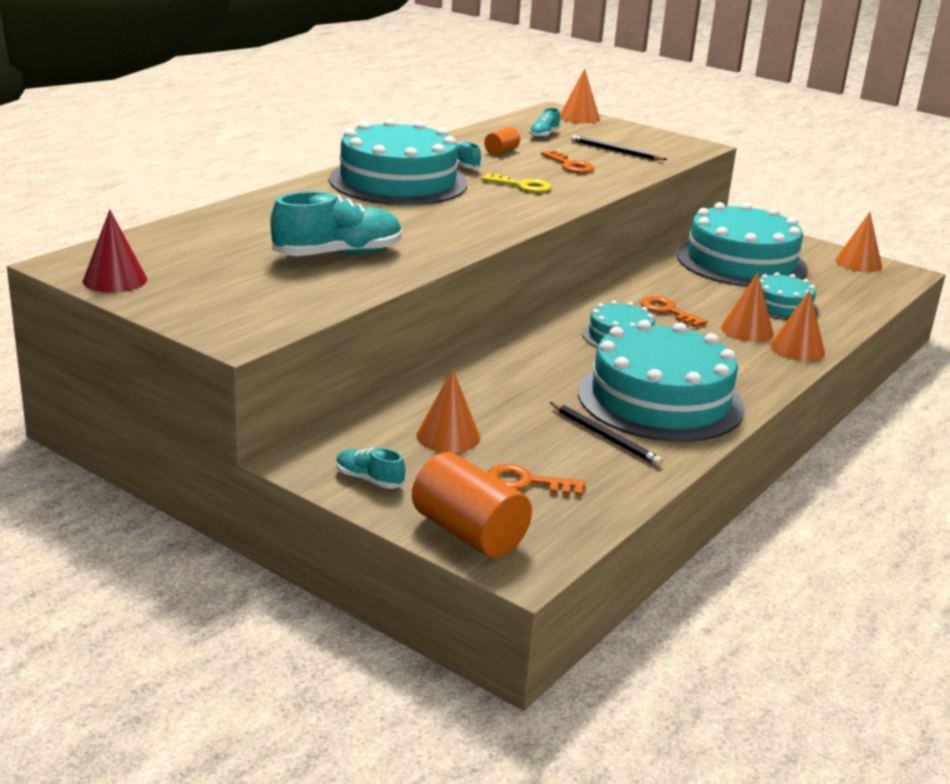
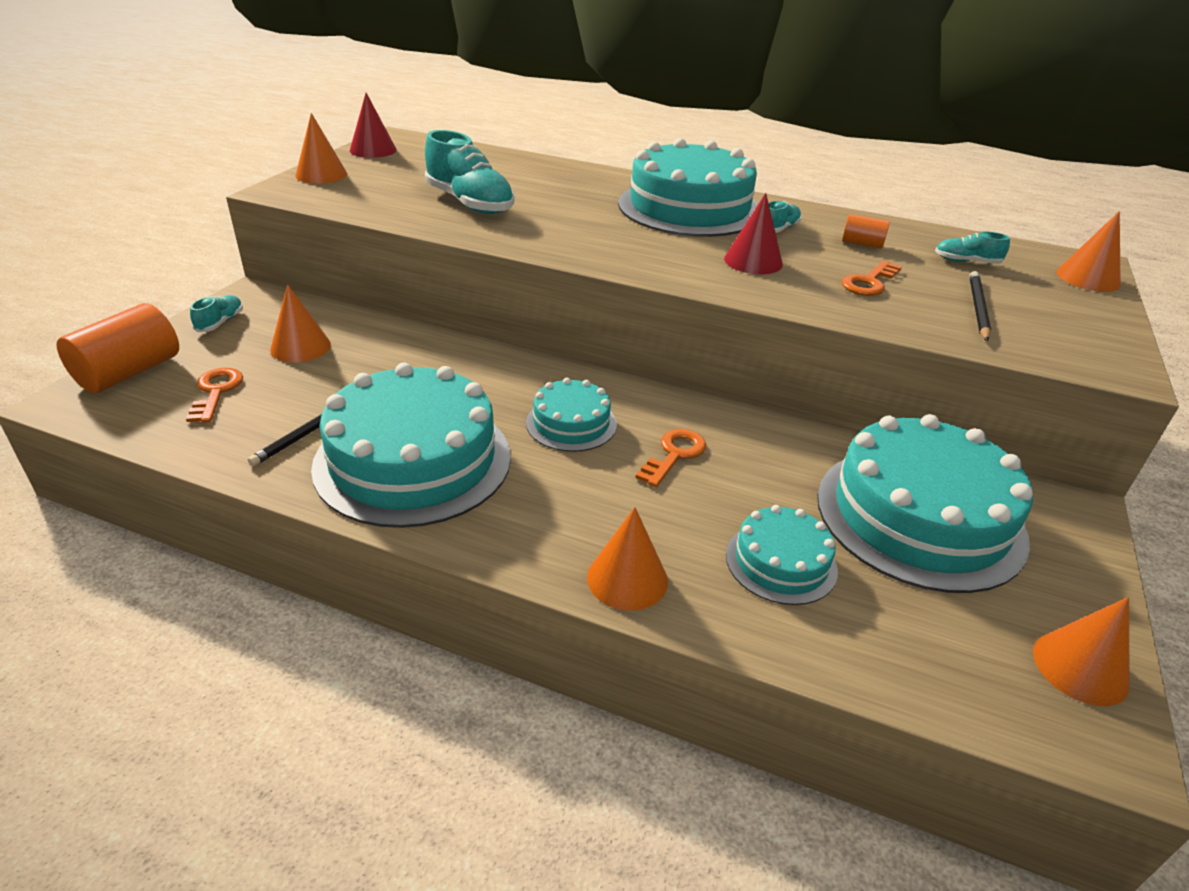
camera: 75 degrees right, 10 degrees up
(522, 186) = (753, 261): yellow key -> red cone
(747, 330) = (661, 526): orange cone -> orange cone (321, 174)

